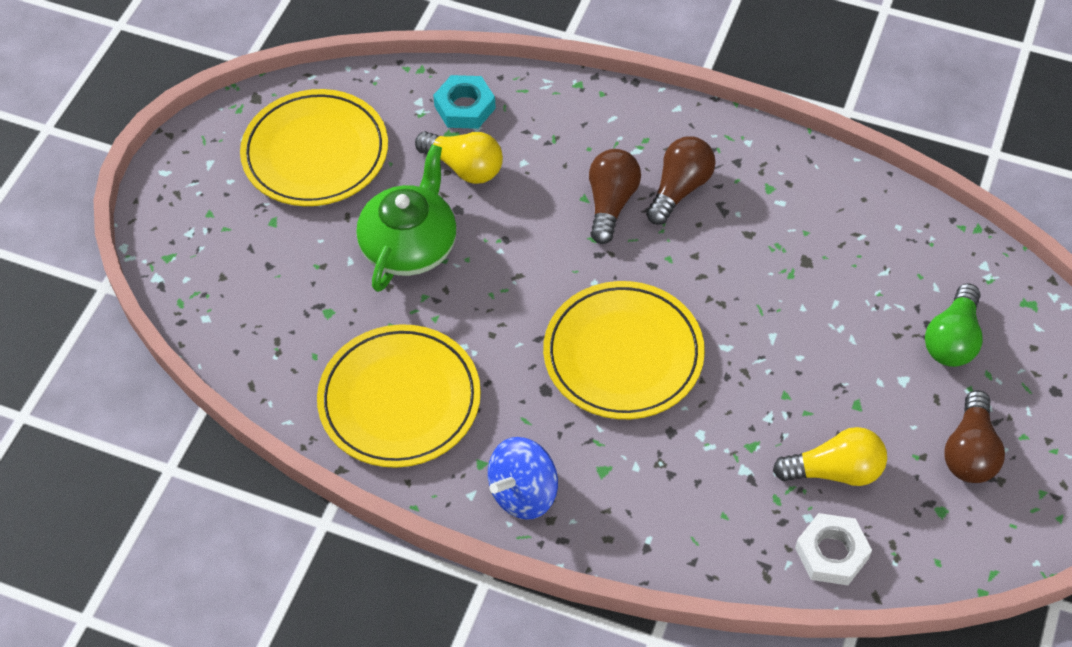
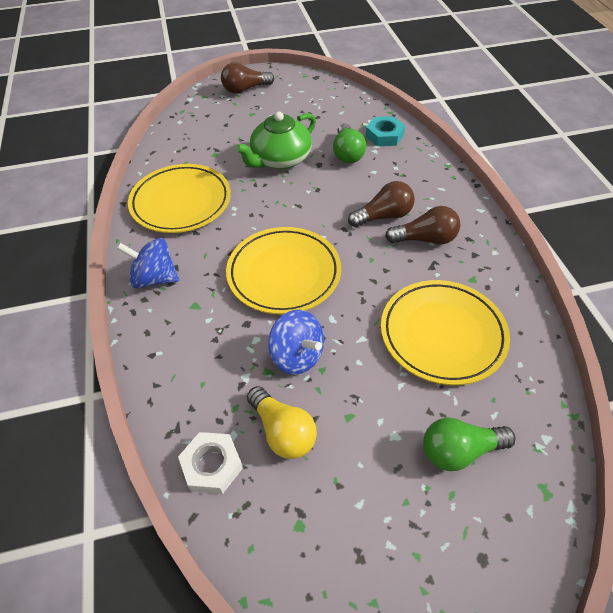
camera: 55 degrees right, 5 degrees down
(315, 153) = (303, 106): yellow plate -> yellow plate (442, 334)
(410, 245) = (280, 159): green teapot -> green teapot turned 150 degrees clockwise
(464, 167) = (347, 153): yellow light bulb -> green light bulb
(751, 407) = (297, 356): none -> blue spinning top
(970, 451) = (369, 519): brown light bulb -> brown light bulb (245, 89)

